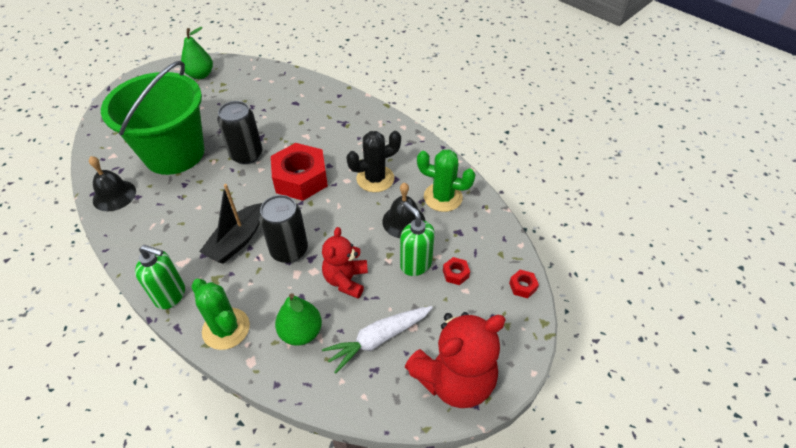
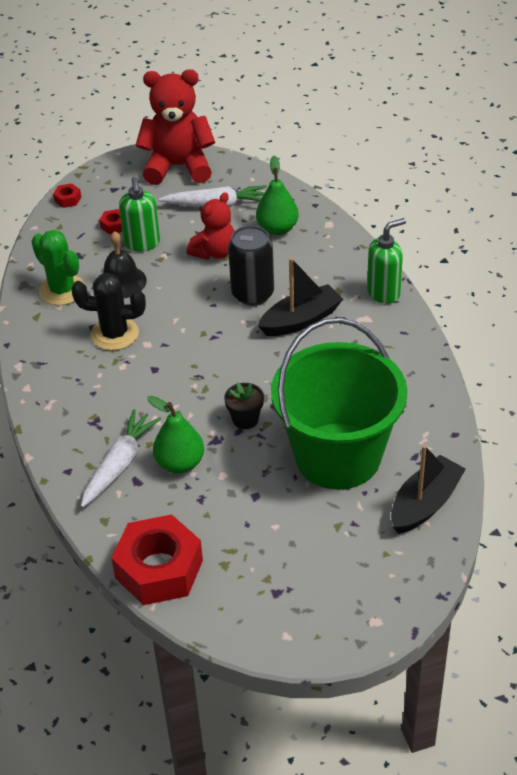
camera: 150 degrees left, 5 degrees down
(109, 145) = (425, 504): none -> black boat
(114, 195) = (427, 421): black bell -> none
(171, 295) = (384, 293): green soap dispenser -> green soap dispenser turned 105 degrees clockwise
(200, 75) = (252, 600): green pear -> green pear (180, 463)
(226, 329) = (341, 251): green cactus -> none
(246, 155) = (245, 419): black can -> black flower pot
(301, 179) = (197, 363): red nut -> red nut (159, 569)
(311, 107) = (120, 464): none -> white carrot

